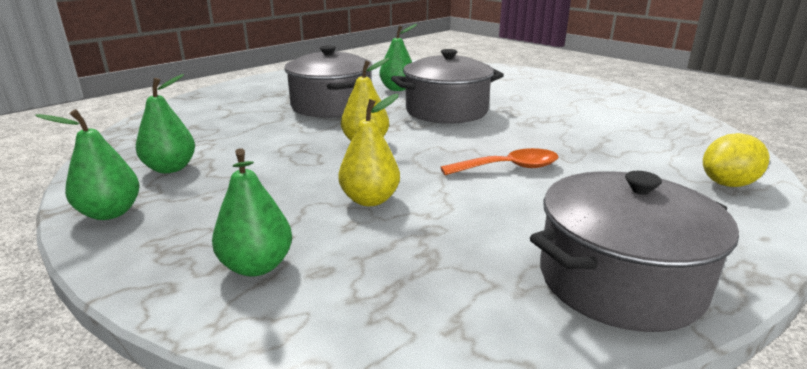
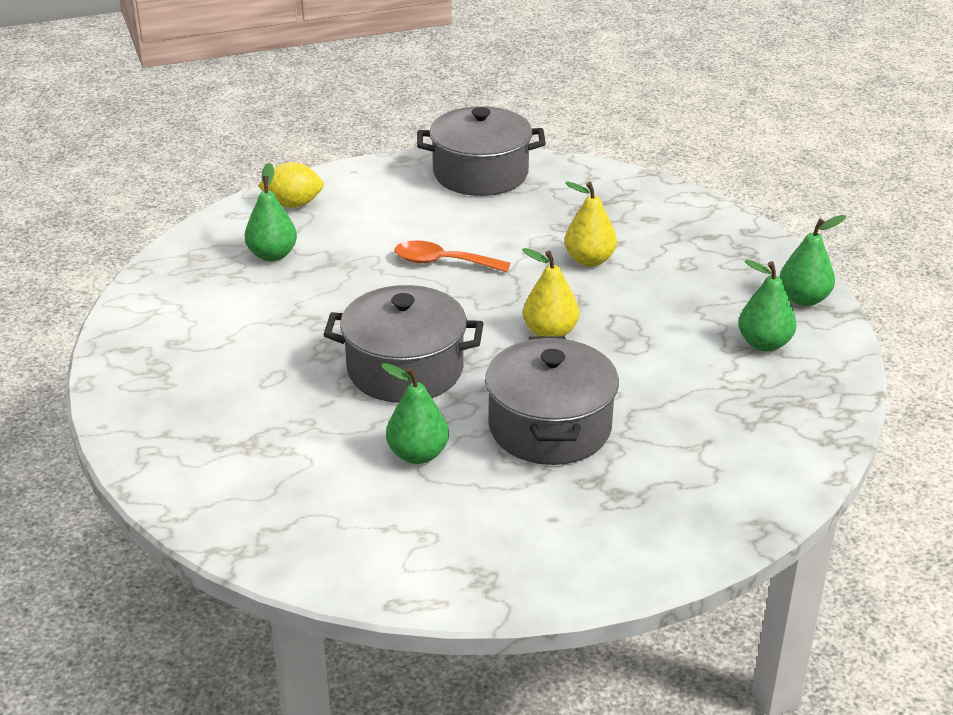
camera: 155 degrees left, 10 degrees up
(257, 266) = (689, 230): green pear -> green pear (272, 255)

